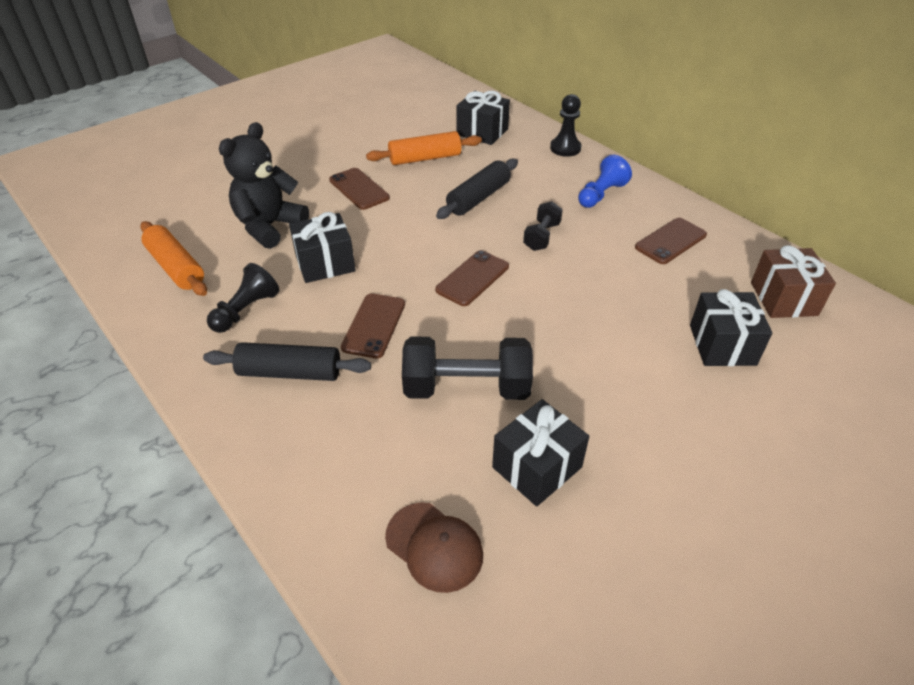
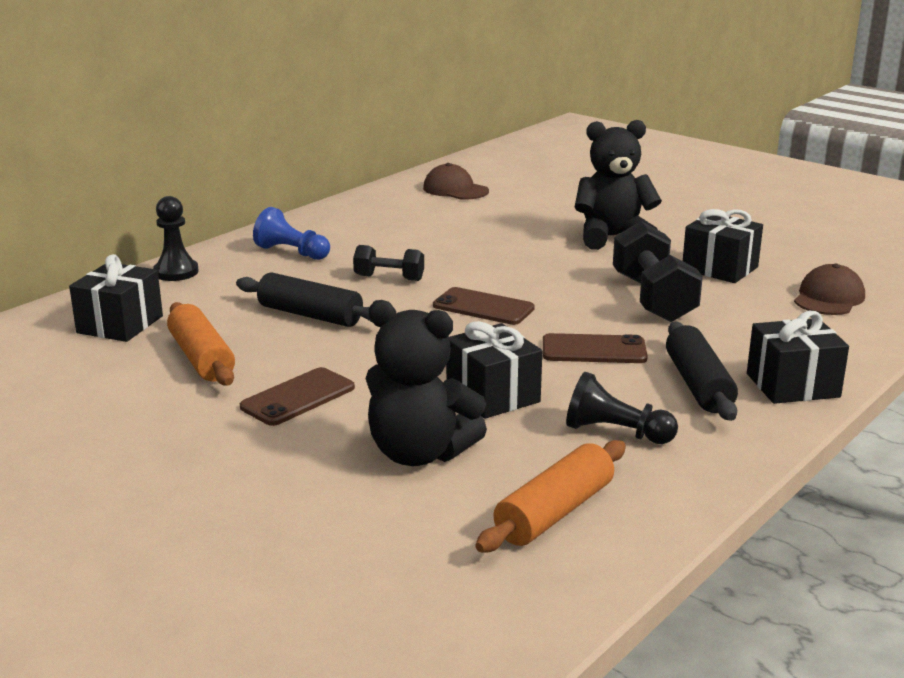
camera: 100 degrees left, 20 degrees down
(637, 395) = (612, 237): none -> black teddy bear
(670, 241) = (379, 224): brown phone -> none
(722, 345) = (529, 210): black gift -> black gift (792, 385)
(783, 299) = (455, 189): brown gift -> brown cap

